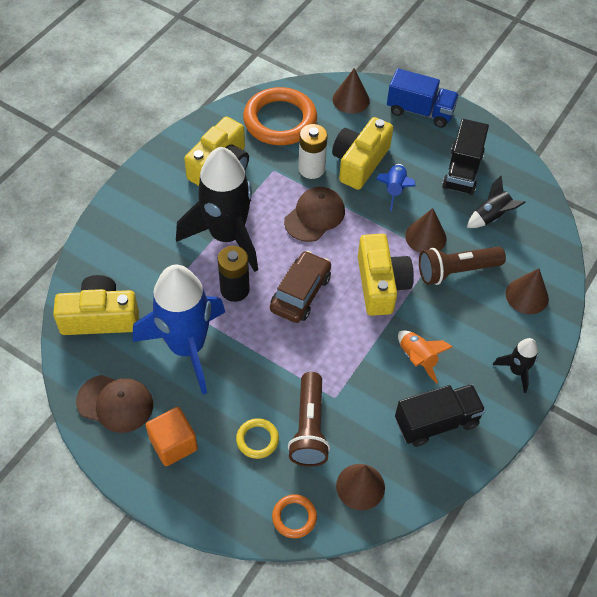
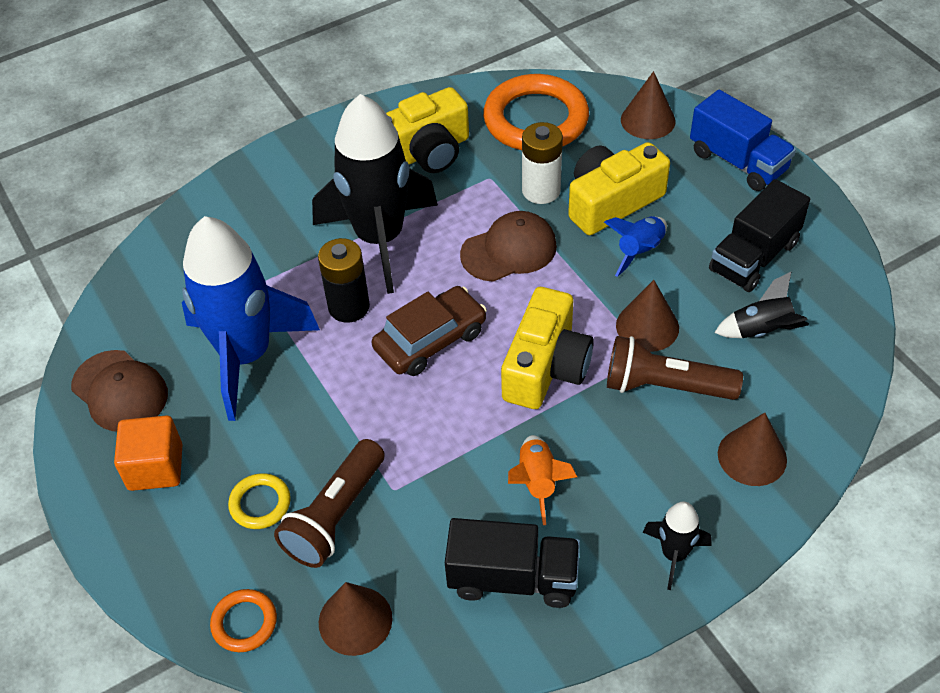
camera: 30 degrees right, 5 degrees down
(100, 317) = (167, 284): yellow camera -> none

